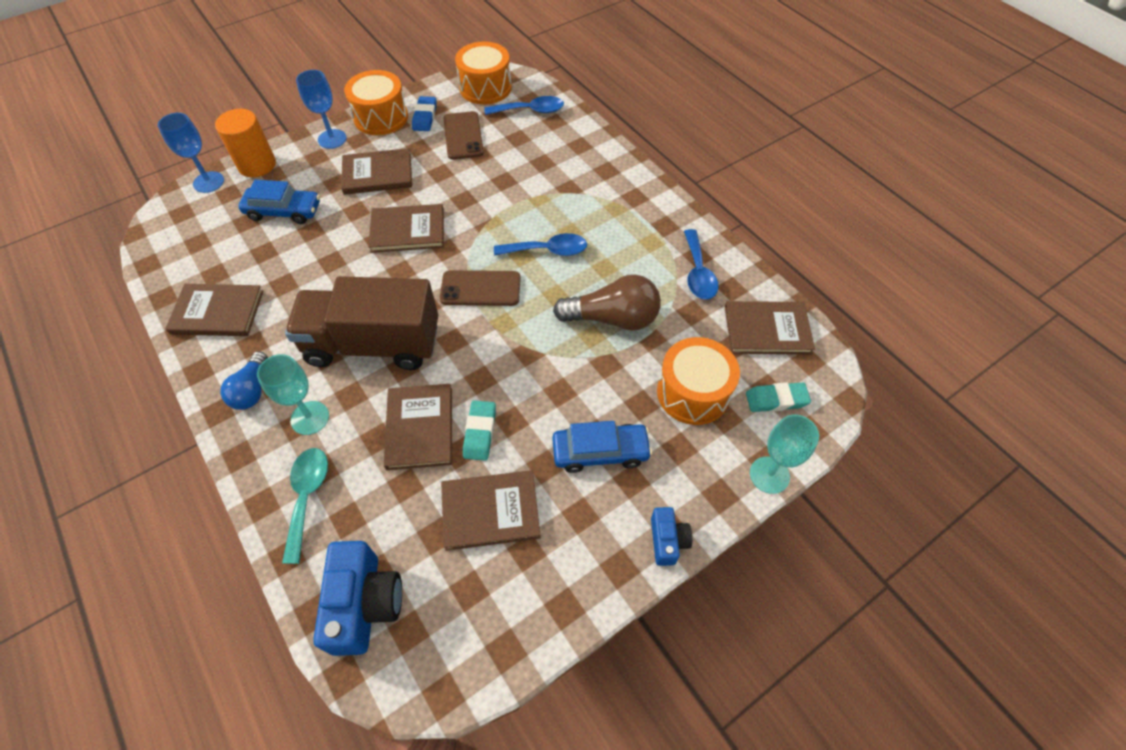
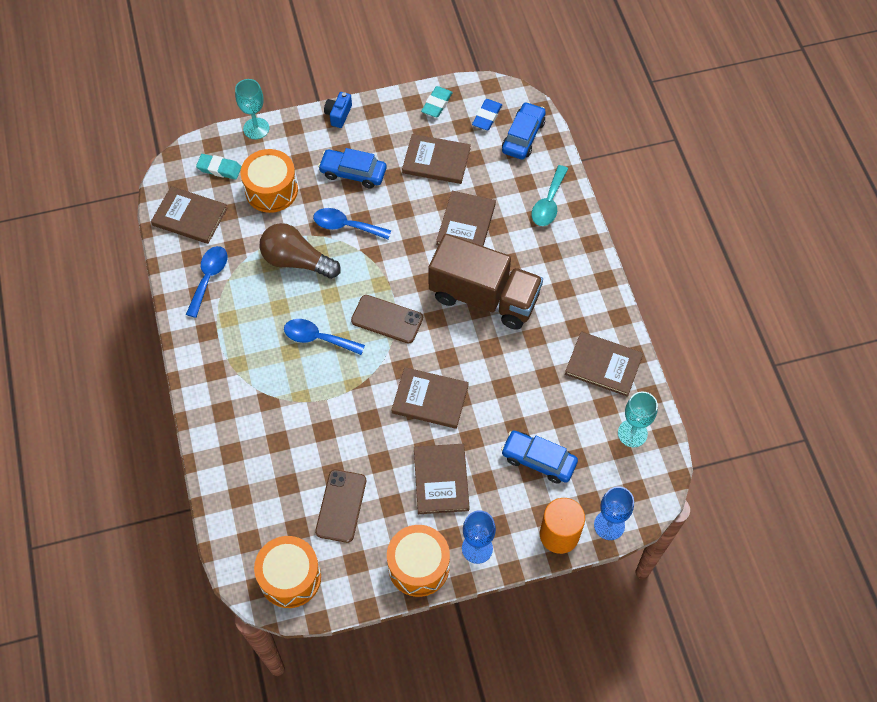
camera: 160 degrees left, 5 degrees up
(252, 390) = (579, 288): blue light bulb -> none
(310, 418) = (540, 254): turquoise goblet -> turquoise goblet (632, 433)
(365, 604) = (523, 136): blue camera -> blue car
(377, 174) = (441, 480): brown book -> brown book turned 75 degrees clockwise
(425, 117) = (371, 550): blue eraser -> blue eraser (487, 117)
(480, 432) = (426, 209): turquoise eraser -> turquoise eraser (437, 104)
(530, 111) = (257, 521): blue spoon -> blue spoon (346, 226)

